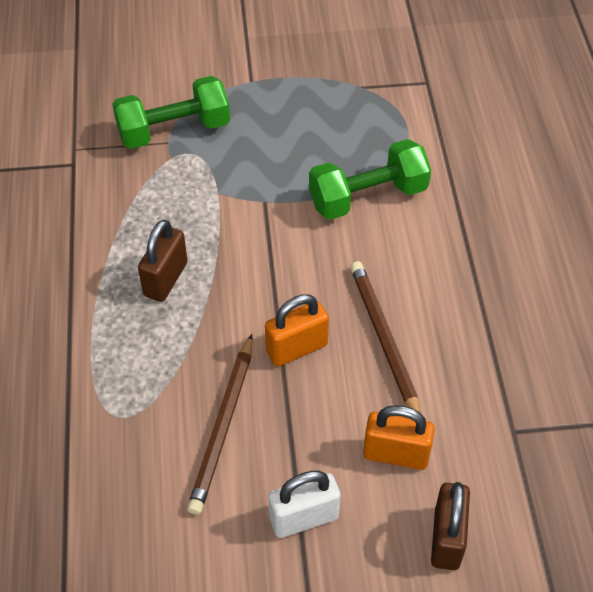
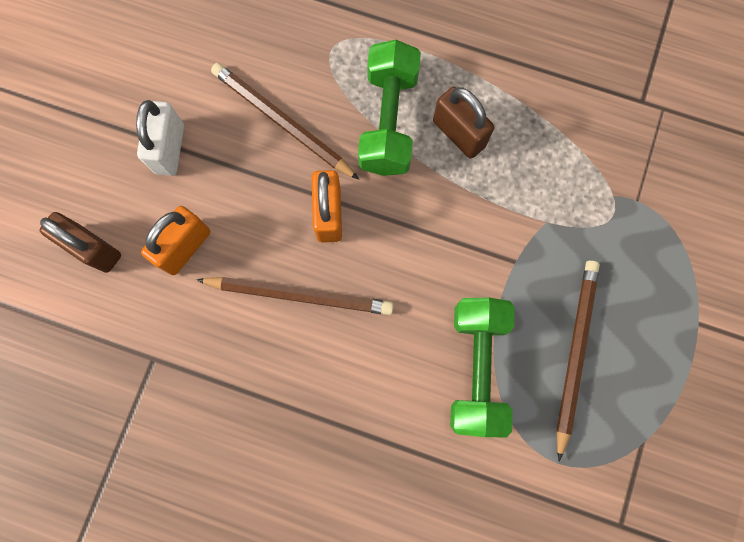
camera: 115 degrees right, 25 degrees up
(174, 130) = (652, 212): green dumbbell -> green dumbbell (388, 121)
(319, 142) = (574, 354): none -> brown pencil

